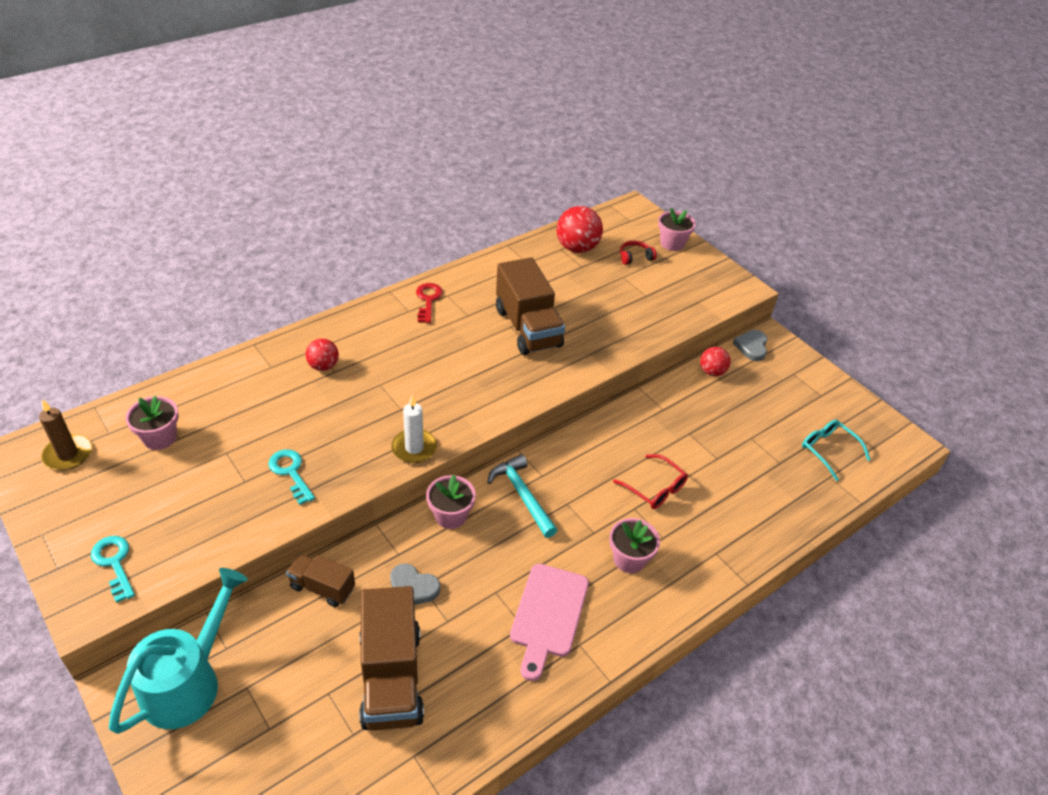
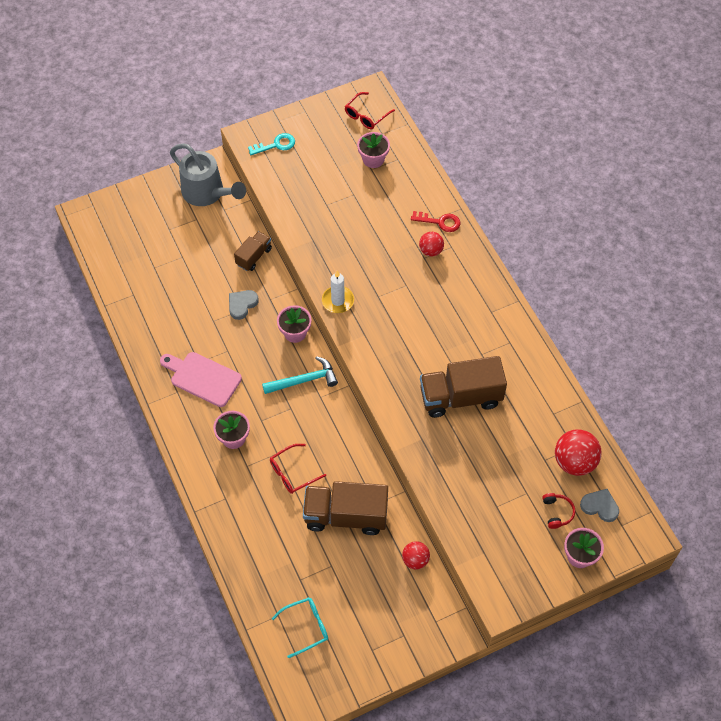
camera: 105 degrees right, 15 degrees up
(68, 454) = (366, 115): brown candle -> red glasses
(189, 681) = (207, 193): turquoise watering can -> grey watering can
(290, 472) = (329, 229): turquoise key -> none
(391, 677) = (183, 288): brown truck -> brown truck (345, 516)
(428, 300) = (504, 327): red key -> red key (440, 222)
(751, 347) = (445, 609): grey heart -> grey heart (600, 506)

